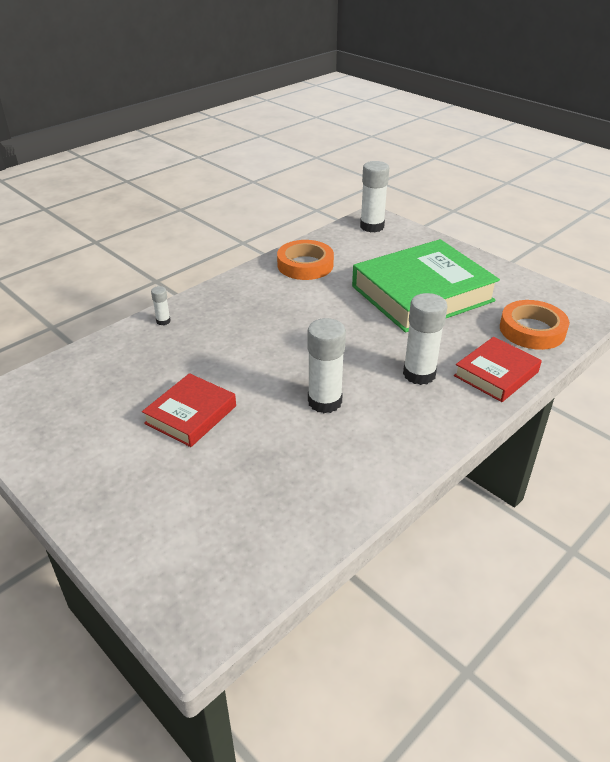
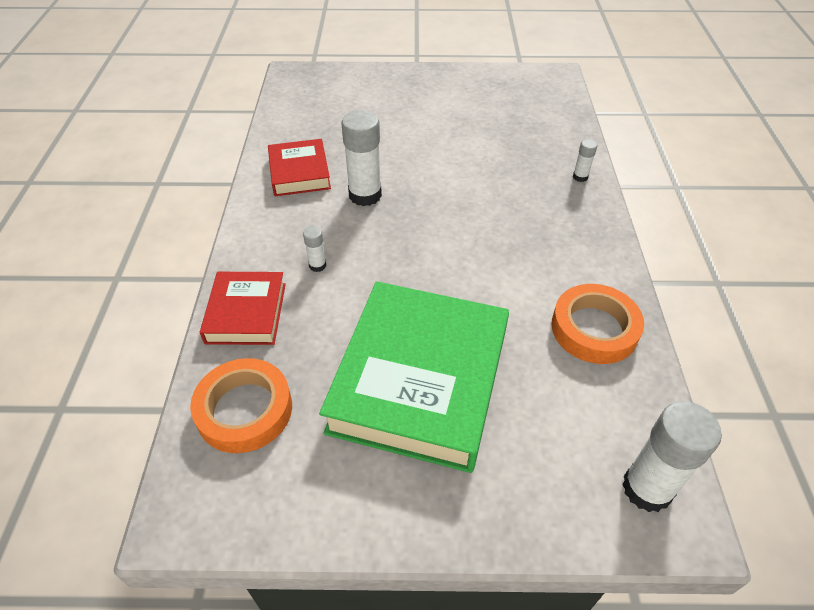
camera: 135 degrees right, 10 degrees up
(191, 414) = (438, 135): red book -> red book (299, 172)
(419, 374) = (317, 265): white glue stick -> white glue stick, size x0.48

